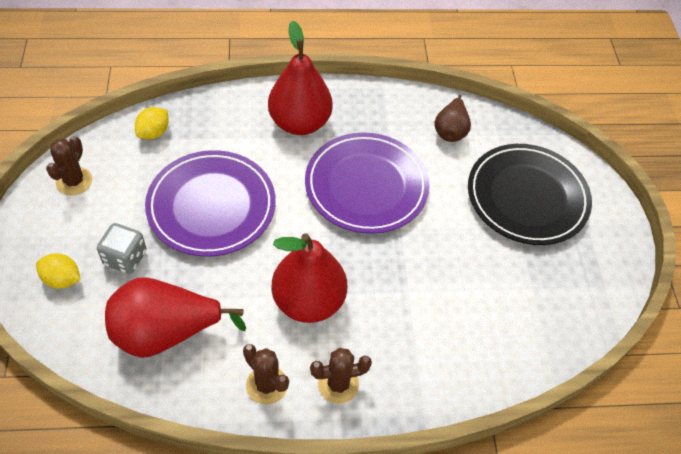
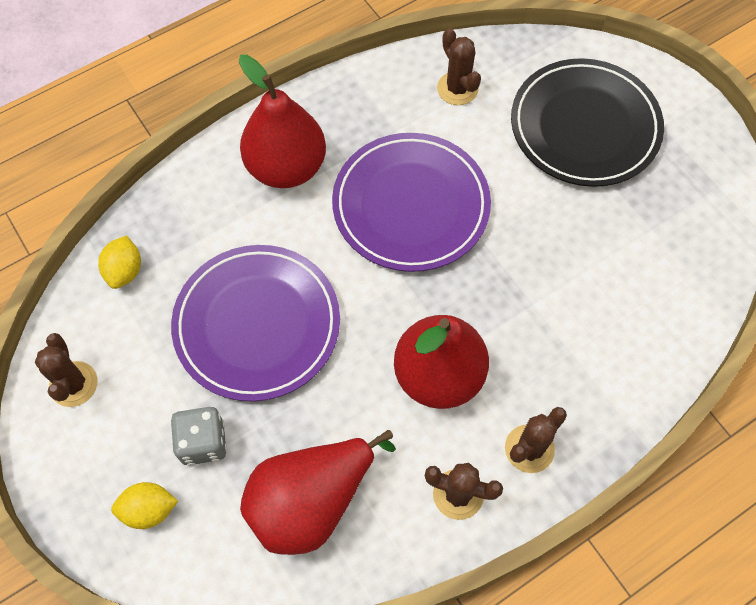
camera: 25 degrees left, 10 degrees up
(450, 130) = (457, 88): brown pear -> brown cactus

